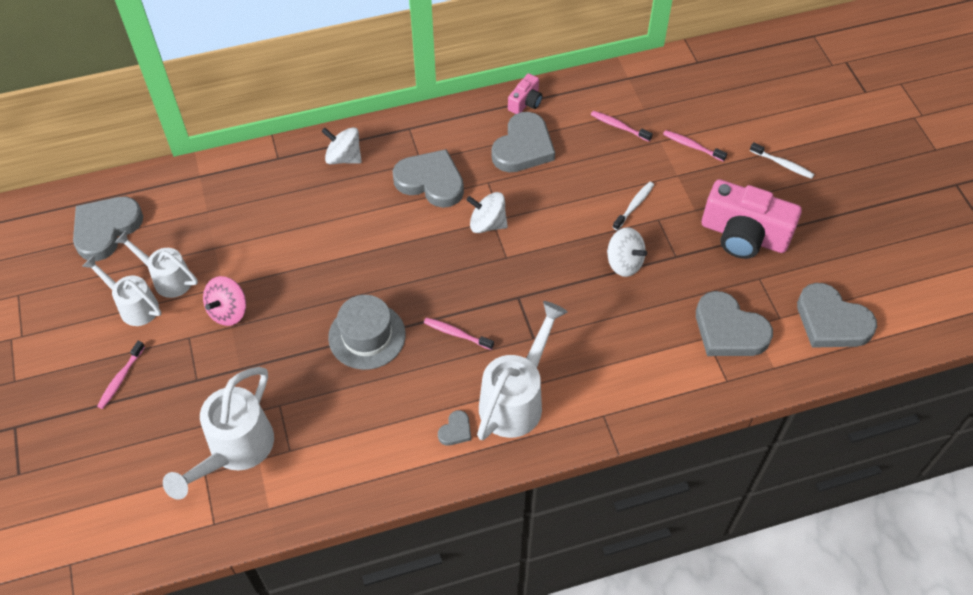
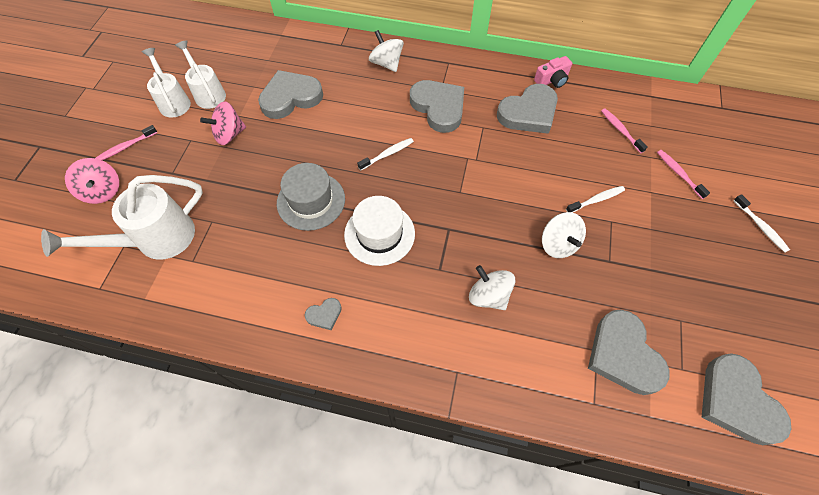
camera: 30 degrees right, 5 degrees up
(106, 229) = (196, 43): grey heart -> grey heart (290, 97)
(134, 434) = (103, 191): none -> pink spinning top
(411, 253) = (387, 154): none -> white toothbrush
(456, 334) = (379, 234): pink toothbrush -> white hat
(487, 224) = (461, 158): white spinning top -> white spinning top (488, 296)
(516, 399) = (391, 315): white watering can -> none
(744, 235) = (687, 273): pink camera -> none

